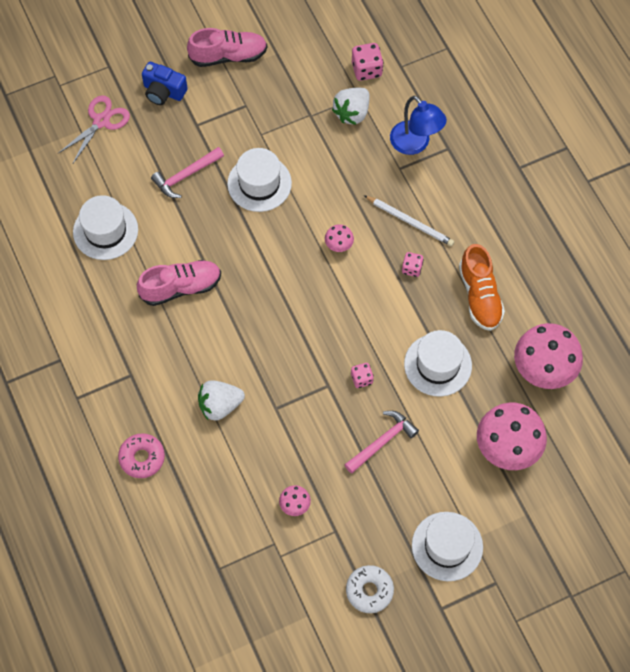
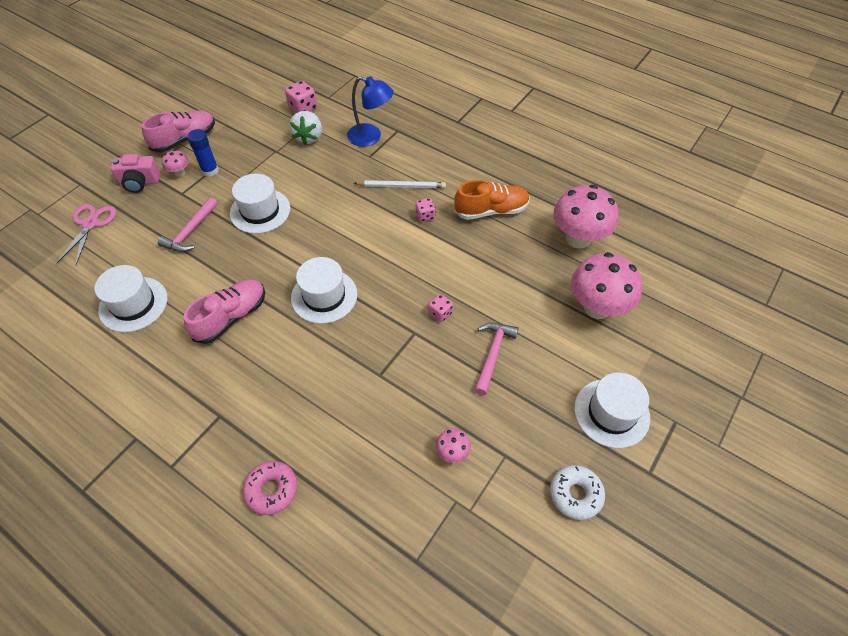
camera: 30 degrees left, 10 degrees down
(163, 91) = (139, 182): blue camera -> pink camera
(220, 405) = (325, 399): white strawberry -> none
(235, 109) = (210, 170): none -> blue glue stick
(339, 245) = (355, 225): pink mushroom -> pink mushroom (180, 173)
(438, 365) = (495, 273): white hat -> white hat (324, 296)
(480, 296) = (491, 211): orange shoe -> orange shoe turned 60 degrees counterclockwise

